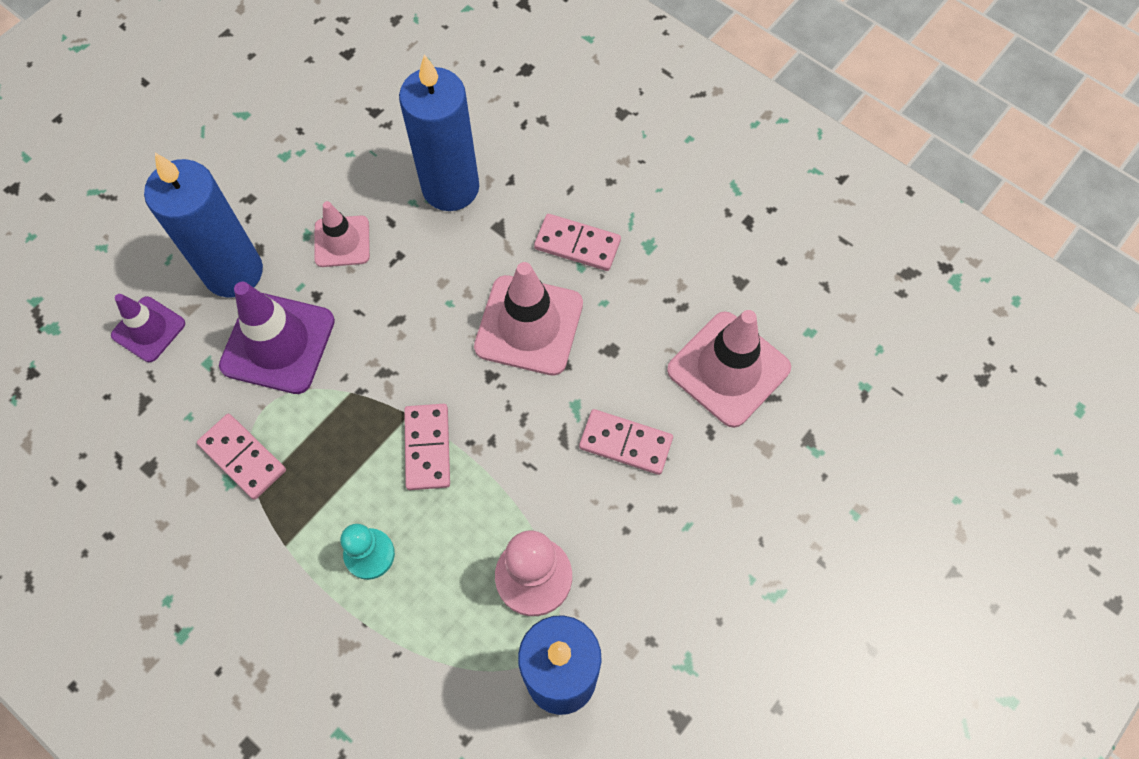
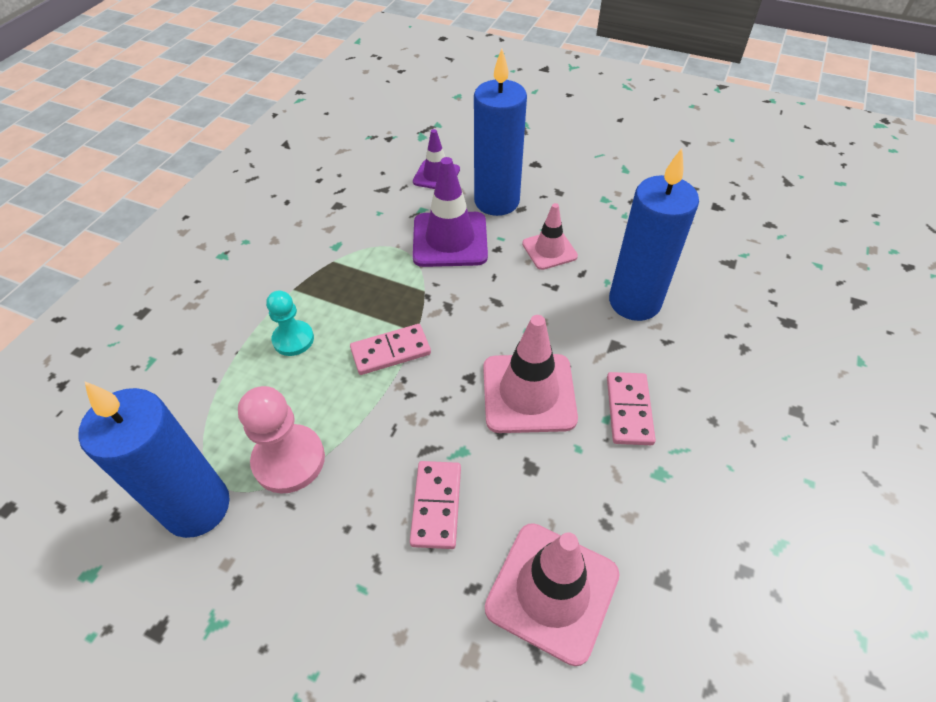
camera: 75 degrees right, 15 degrees down
(242, 457) = (355, 247): pink domino -> none

